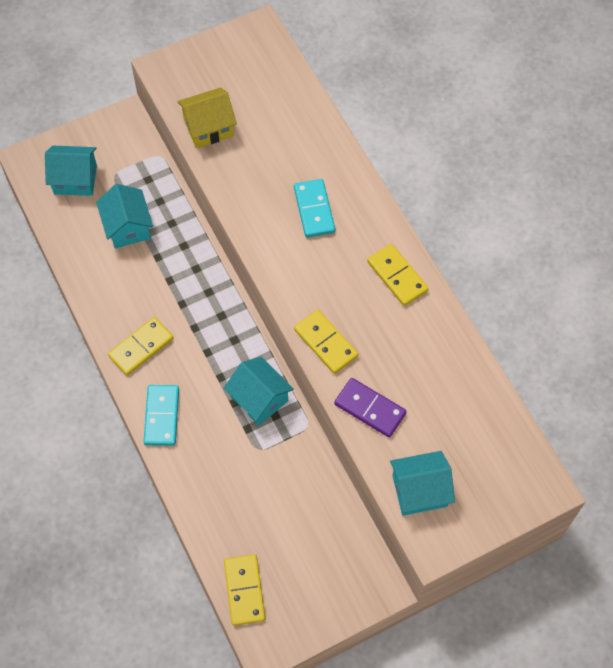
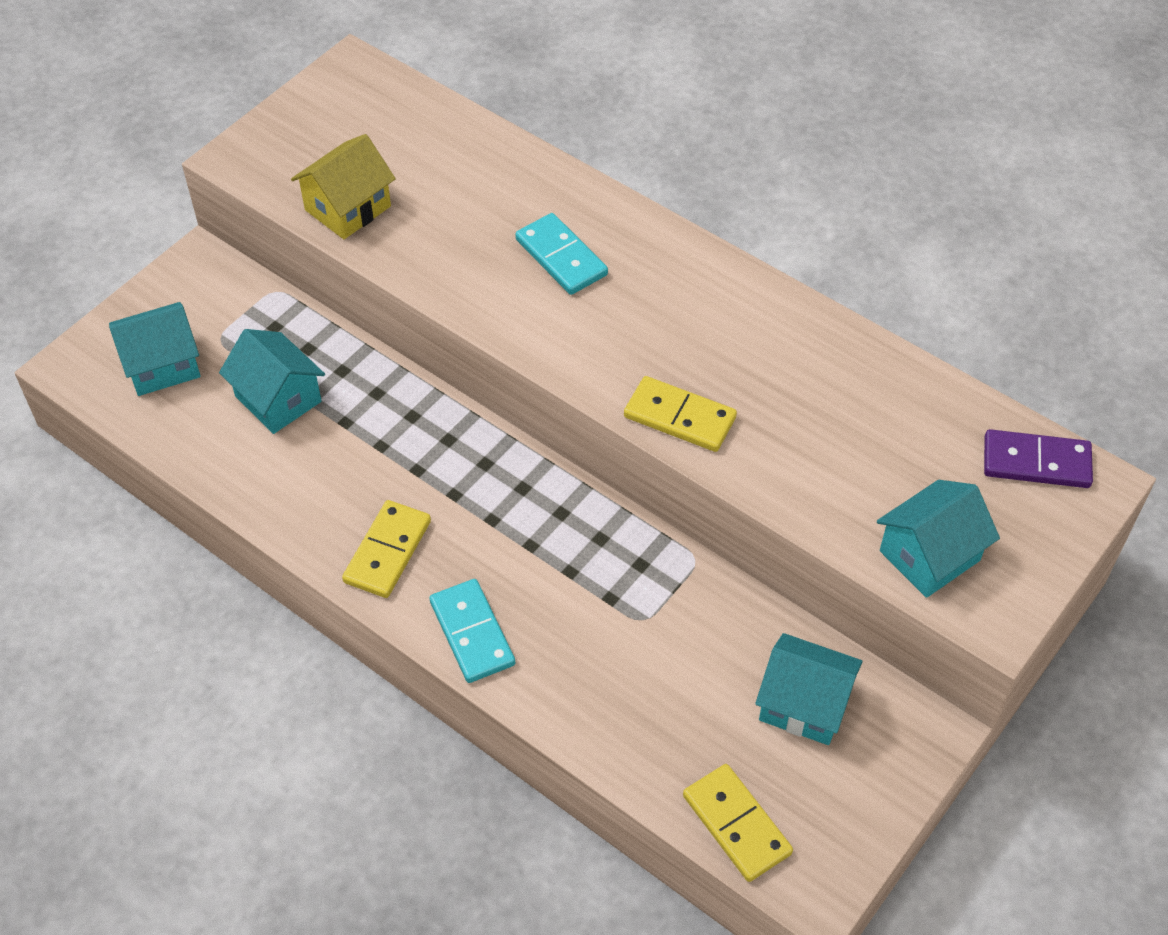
camera: 25 degrees left, 10 degrees down
(259, 399) = (605, 551): turquoise house -> turquoise house (804, 704)
(370, 409) = (794, 478): purple domino -> purple domino (1036, 462)
(397, 276) = (727, 298): yellow domino -> none

